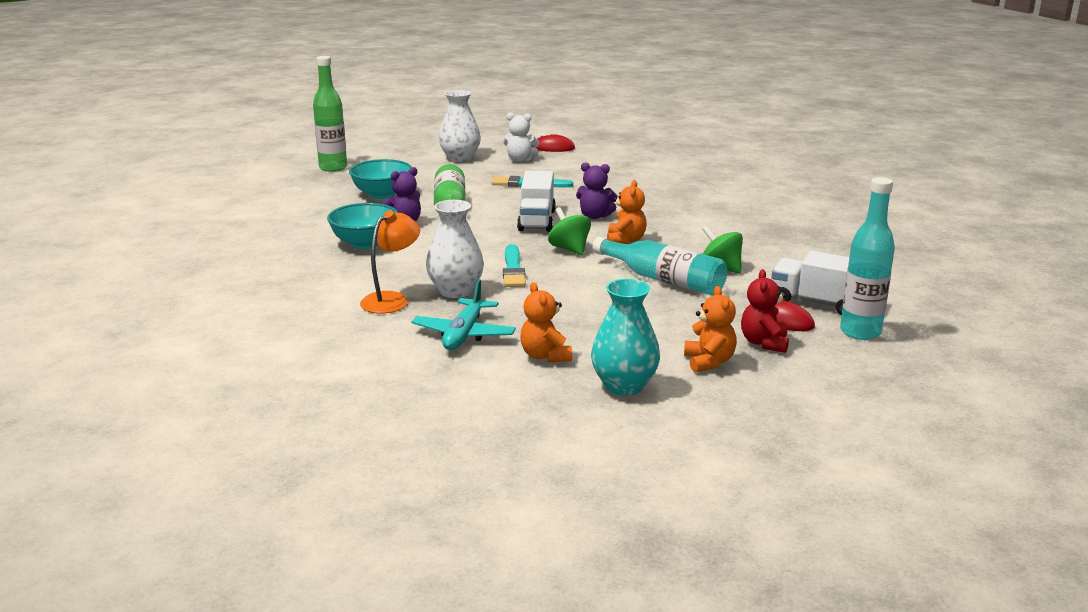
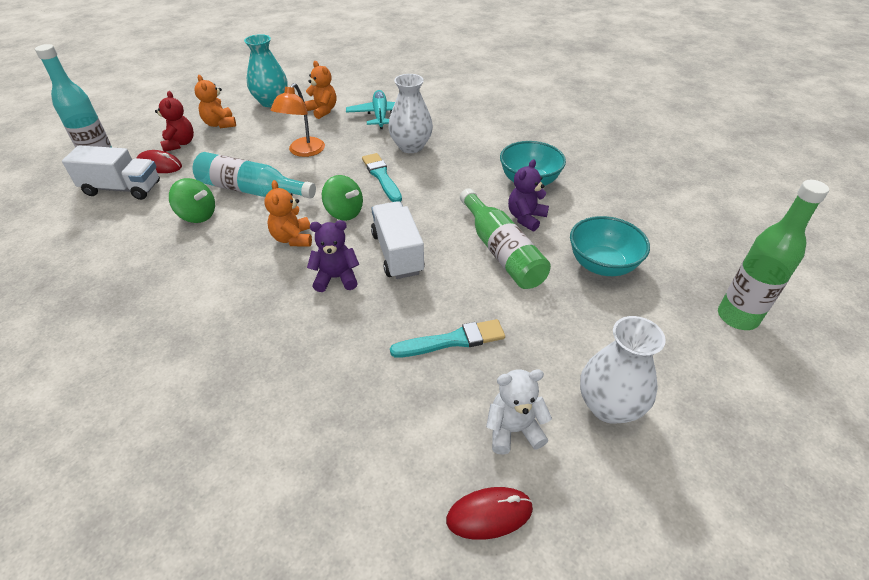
camera: 160 degrees right, 20 degrees up
(392, 299) = (449, 131): orange lamp -> orange lamp (303, 151)

